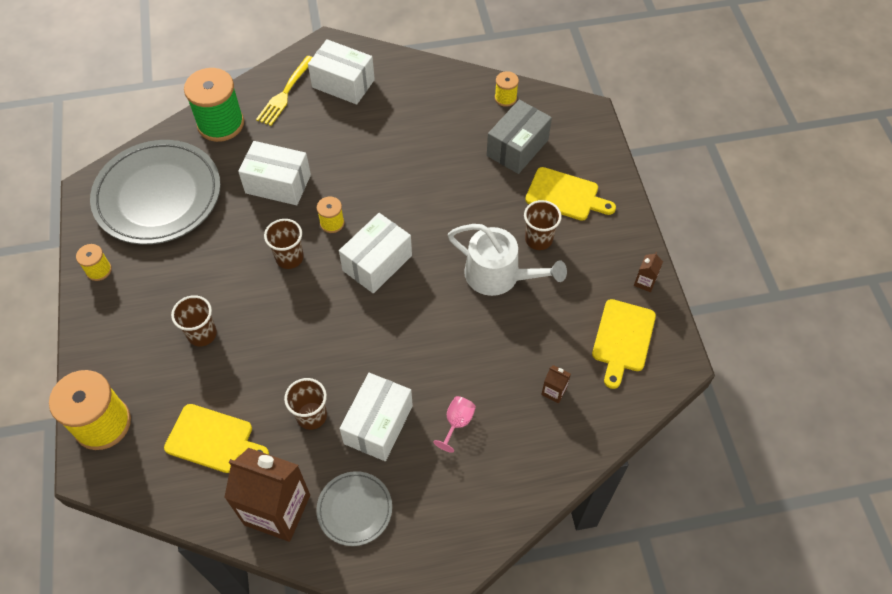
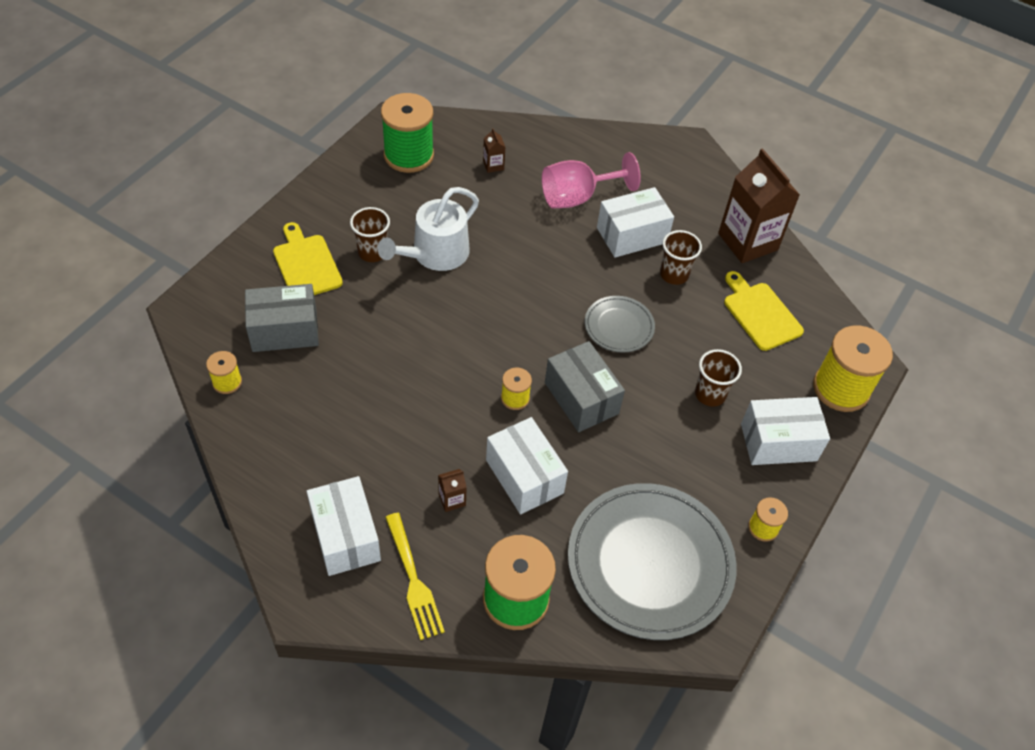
camera: 140 degrees left, 5 degrees down
(285, 92) = (413, 579): yellow fork -> yellow fork turned 90 degrees clockwise
(289, 258) = (581, 398): brown cup -> grey box
(354, 509) = (695, 205): grey plate -> grey plate (619, 326)
(377, 263) = (514, 336): white box -> white box (778, 442)
(457, 423) = (577, 197): pink goblet -> pink goblet, size x1.96
(498, 275) = (435, 254): white watering can -> white watering can turned 120 degrees counterclockwise
(622, 339) = (408, 155): yellow cutting board -> green spool
(645, 282) = (343, 171): brown carton -> brown carton (452, 500)

